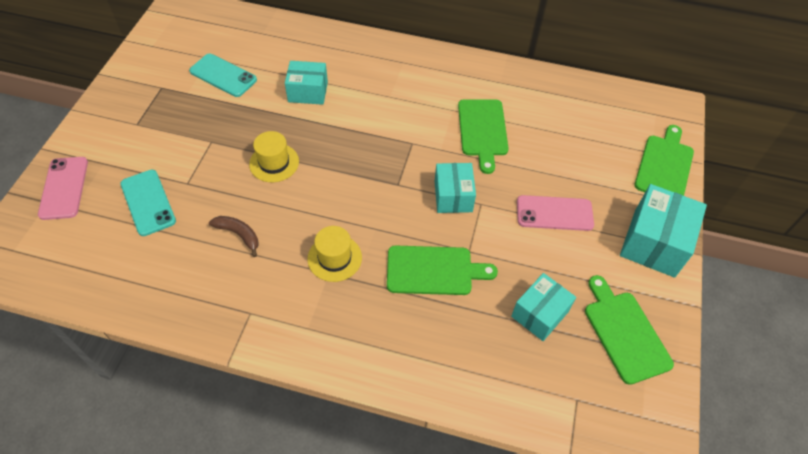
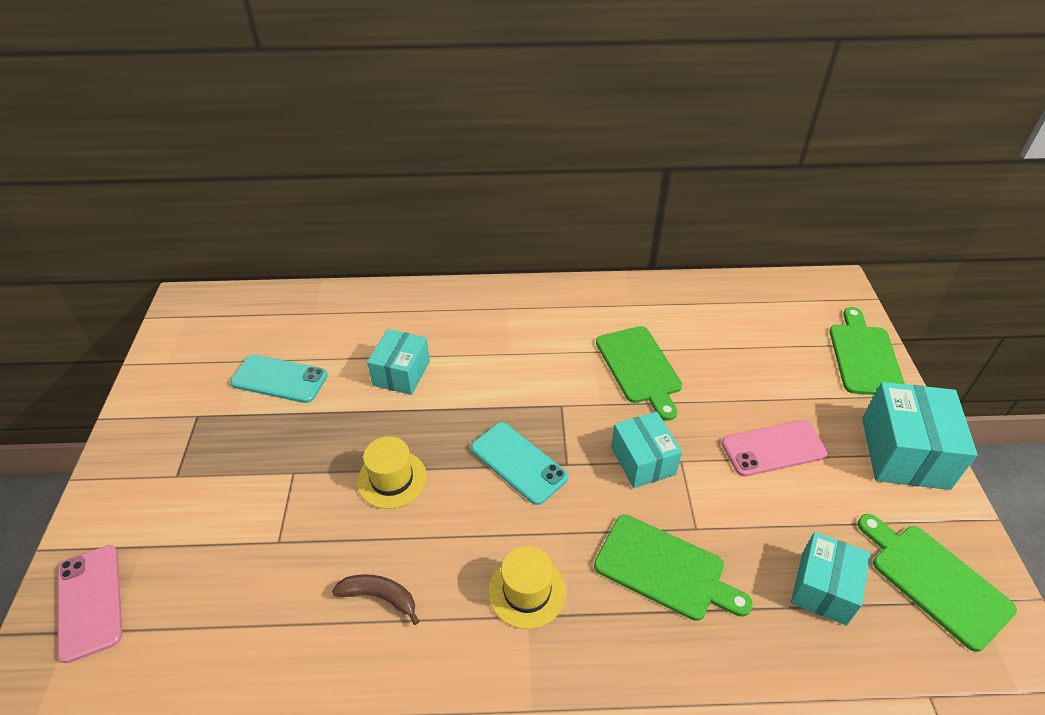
camera: 15 degrees left, 10 degrees down
(148, 202) = (229, 587): turquoise phone -> turquoise phone (518, 462)
(308, 92) = (401, 373): turquoise box -> turquoise box turned 60 degrees counterclockwise
(434, 271) = (664, 569): green cutting board -> green cutting board turned 45 degrees clockwise

